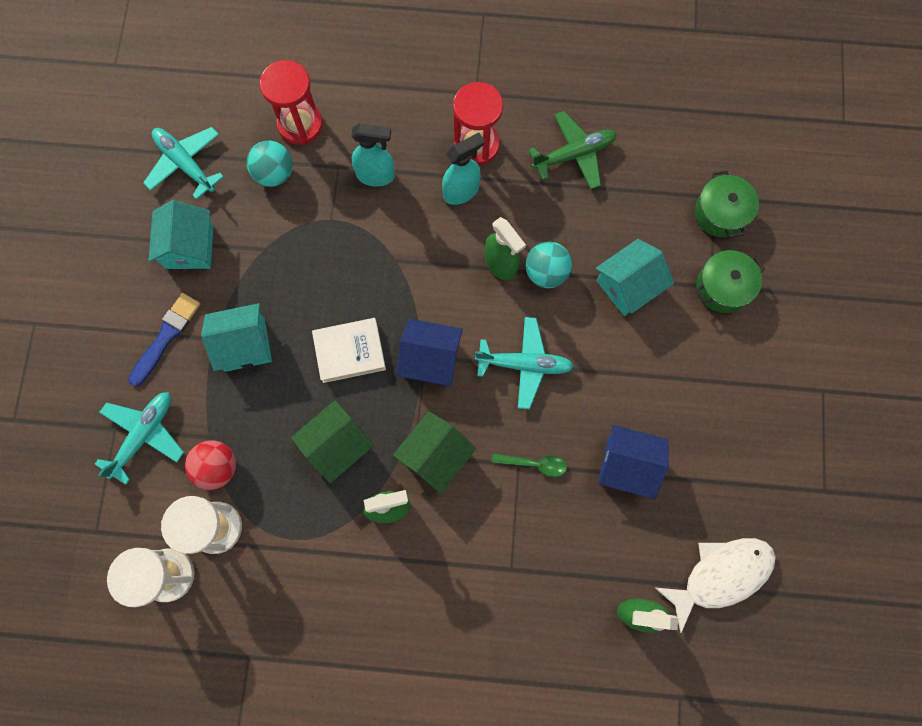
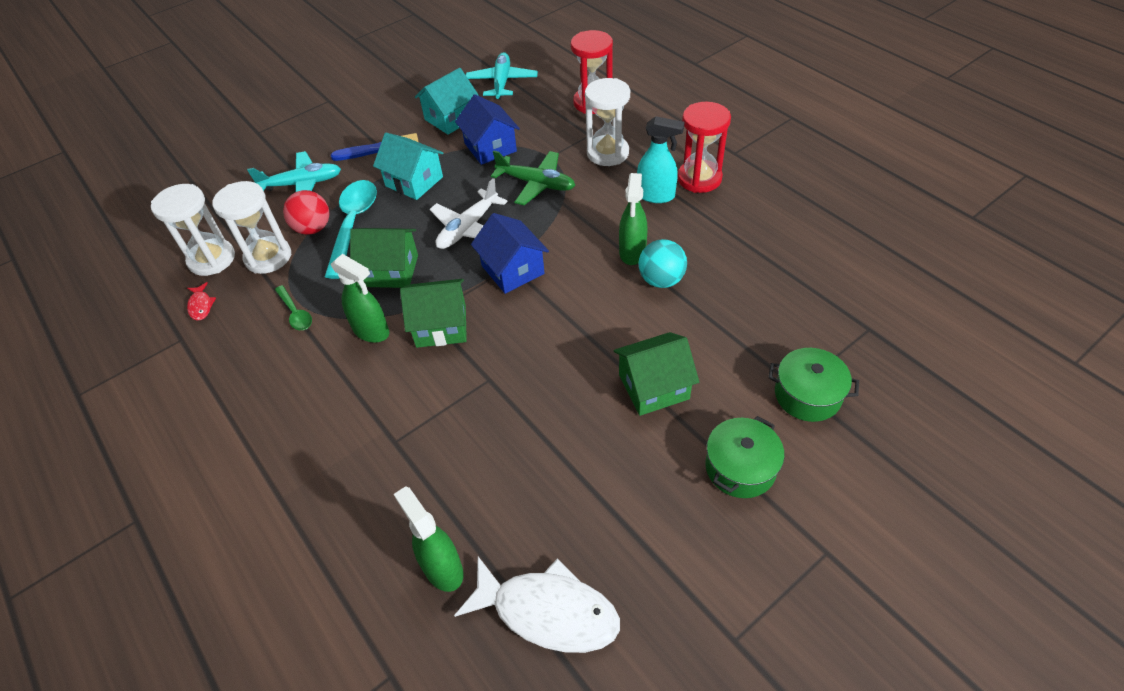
camera: 50 degrees right, 25 degrees down
(222, 618) = (201, 306): none -> red fish
(248, 433) = (353, 224): none -> turquoise spoon
(274, 174) = (545, 115): turquoise ball -> none
(350, 351) = (468, 228): white book -> white plane
(376, 175) = (607, 153): turquoise spray bottle -> white hourglass
(524, 364) = (574, 322): turquoise plane -> none
(534, 464) = (500, 388): green spoon -> green spoon (295, 313)
(574, 154) = (771, 228): green plane -> green plane (536, 184)
(627, 465) = (570, 451): blue house -> blue house (490, 147)
(628, 285) = (719, 333): turquoise house -> none
(629, 368) = (653, 387): none -> green house
(720, 213) = (864, 343): green pot -> green pot (740, 467)

